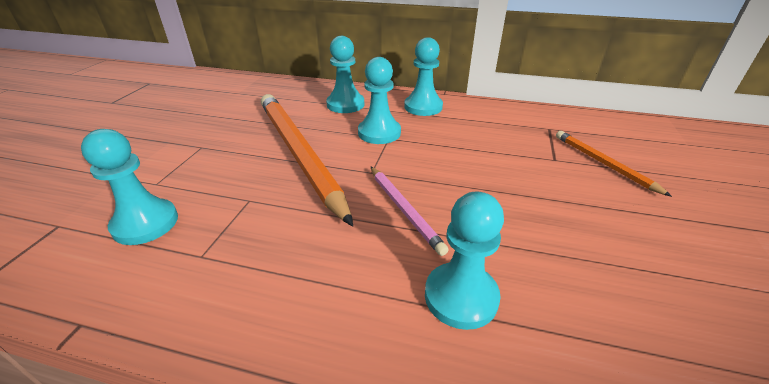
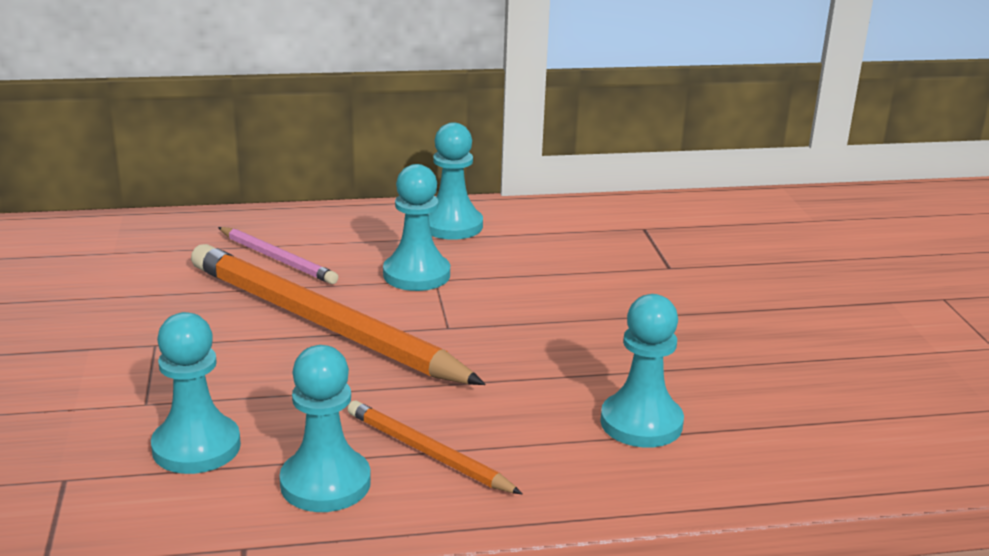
camera: 25 degrees left, 10 degrees down
(345, 104) = (327, 241): turquoise pawn -> turquoise pawn (325, 483)
(404, 209) = (524, 359): pink pencil -> pink pencil (277, 259)
(603, 163) = (727, 261): orange pencil -> orange pencil (428, 452)

